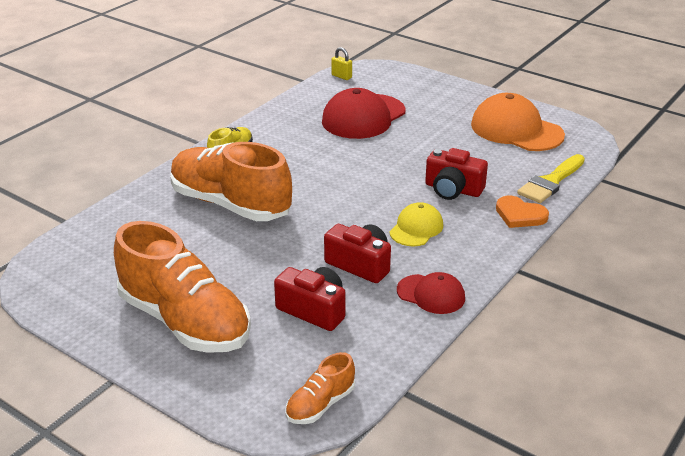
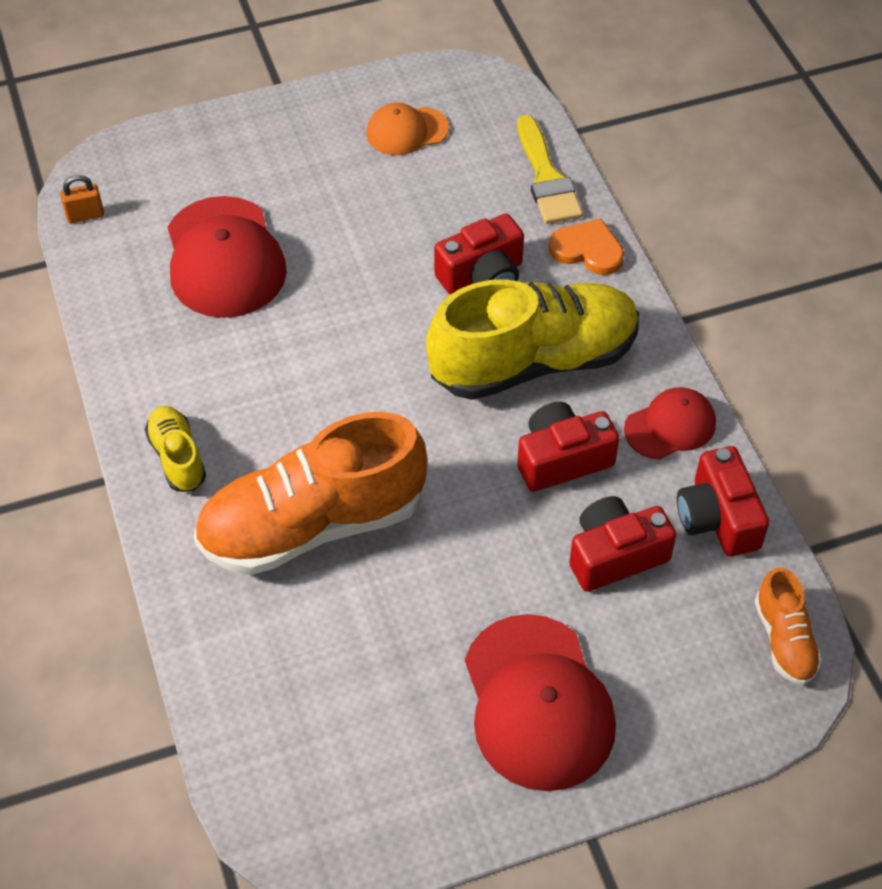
camera: 55 degrees left, 20 degrees up
(185, 321) = (537, 703): orange shoe -> red cap
(341, 76) = (85, 215): yellow padlock -> orange padlock
(384, 339) = (717, 518): none -> red camera
(416, 228) = (533, 361): yellow cap -> yellow shoe
(516, 130) = (407, 131): orange cap -> orange cap, size x0.56
(520, 215) = (587, 250): orange heart -> orange heart turned 135 degrees counterclockwise

